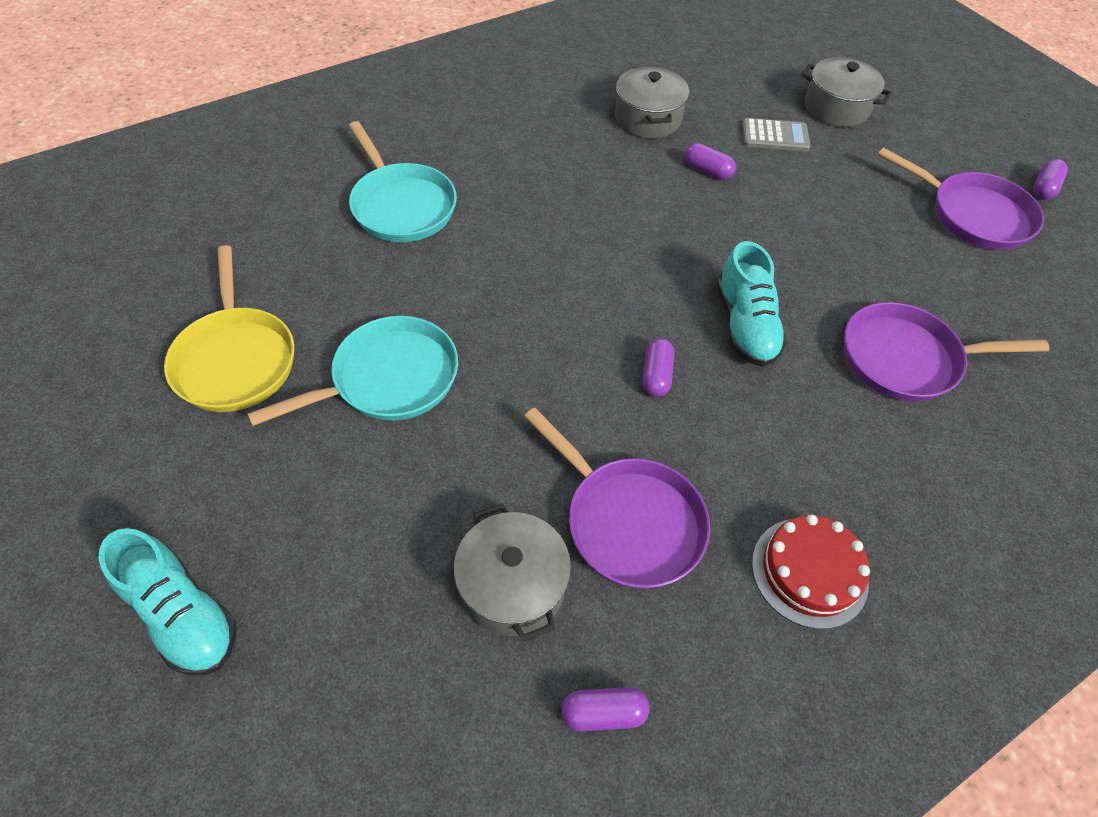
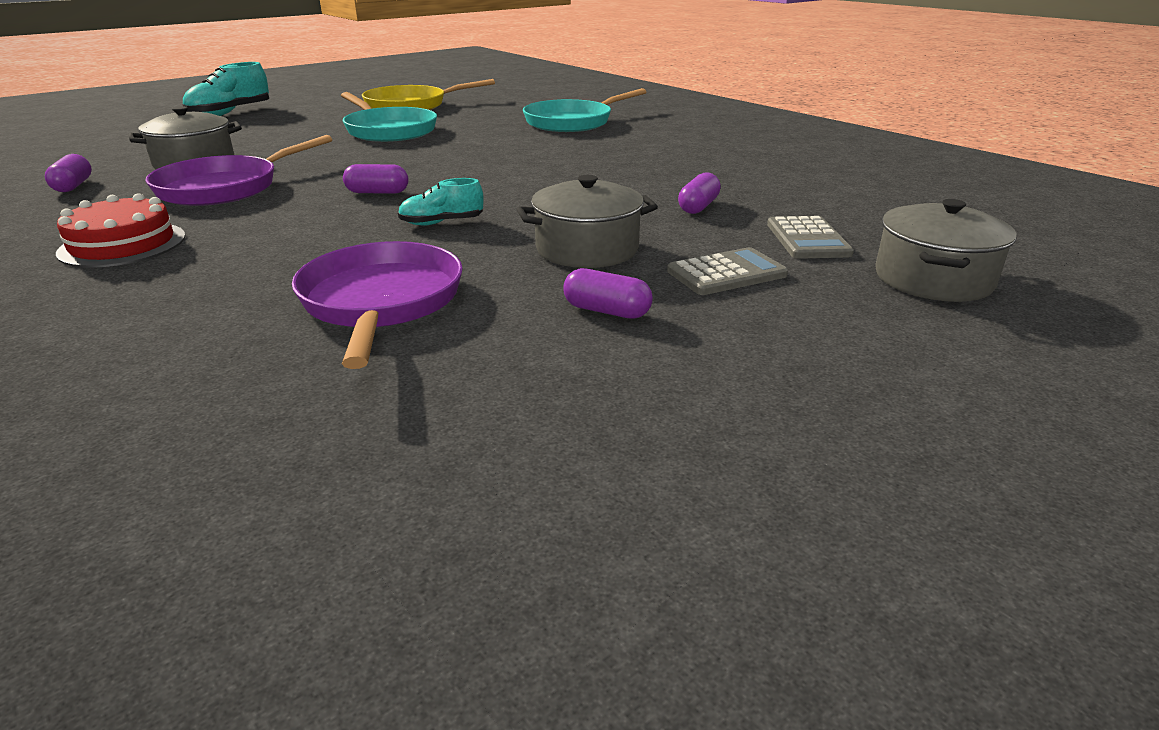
camera: 85 degrees right, 25 degrees down
(647, 118) = (772, 182): grey pot -> grey pot (587, 249)
(745, 325) = (442, 223): turquoise shoe -> turquoise shoe, size x0.60
(837, 185) = (726, 273): none -> grey calculator
(973, 214) = (731, 381): purple pan -> none
(1043, 188) = (895, 486): purple capsule -> purple capsule (606, 311)

